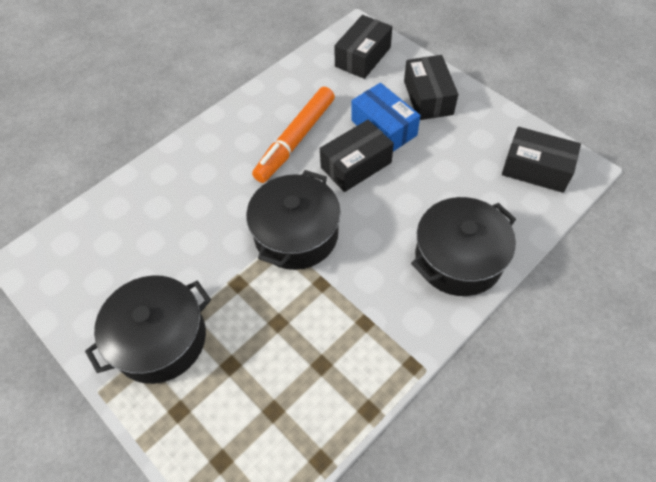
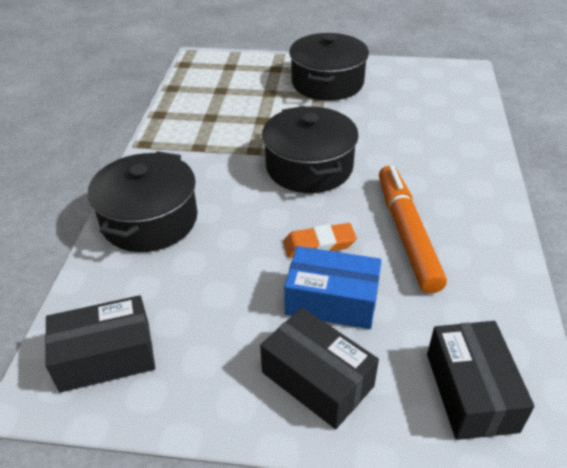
camera: 140 degrees right, 15 degrees down
(356, 165) = (319, 244): black box -> orange eraser

